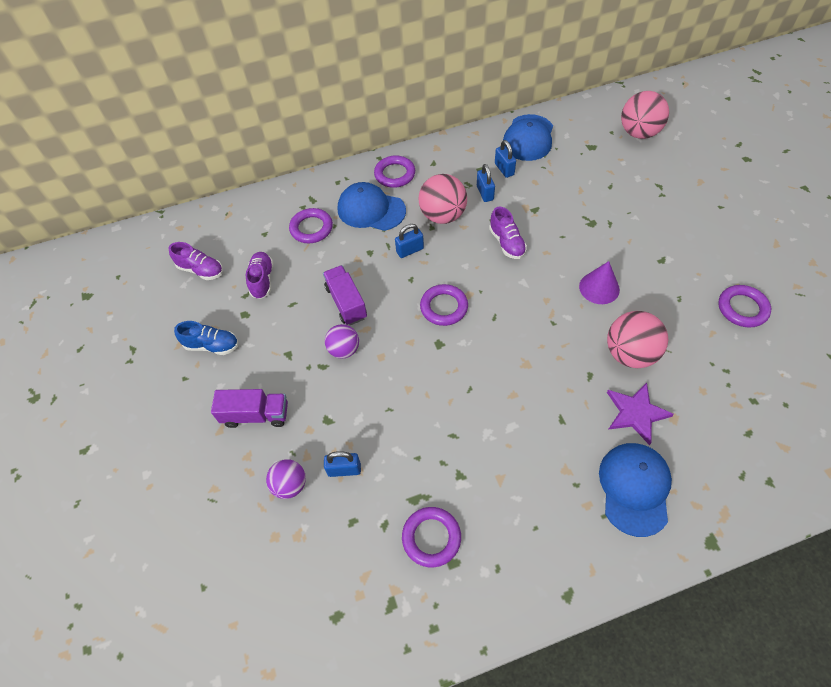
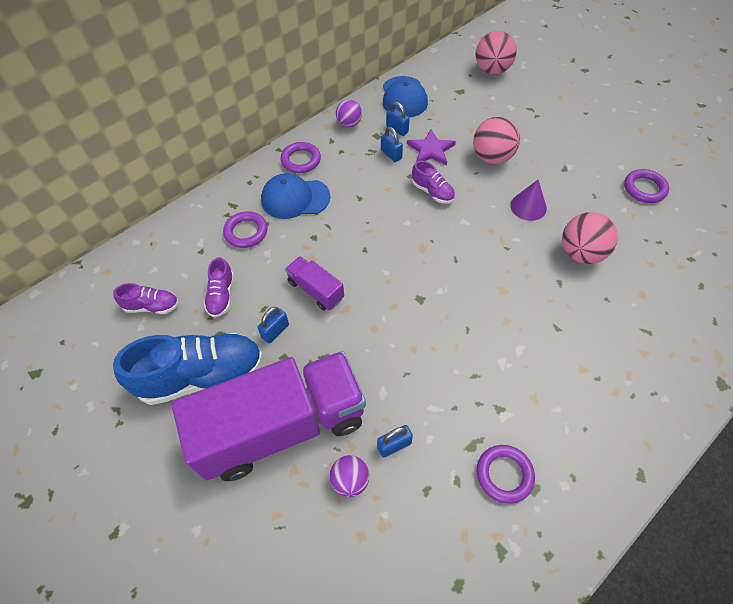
camera: 25 degrees left, 0 degrees up
(212, 345) = (202, 376): blue shoe -> blue shoe, size x2.07
(256, 415) = (282, 427): purple truck -> purple truck, size x2.33
(262, 280) = (221, 296): purple shoe -> purple shoe turned 150 degrees counterclockwise
(344, 350) = (336, 334): purple ball -> purple ball (349, 123)
(410, 250) = (350, 224): blue padlock -> blue padlock (275, 331)
(442, 215) = (364, 184): pink ball -> pink ball (492, 157)
(444, 307) = (407, 265): purple ring -> none
(634, 488) = (643, 363): blue cap -> none
(636, 413) = (611, 300): purple star -> purple star (431, 150)

